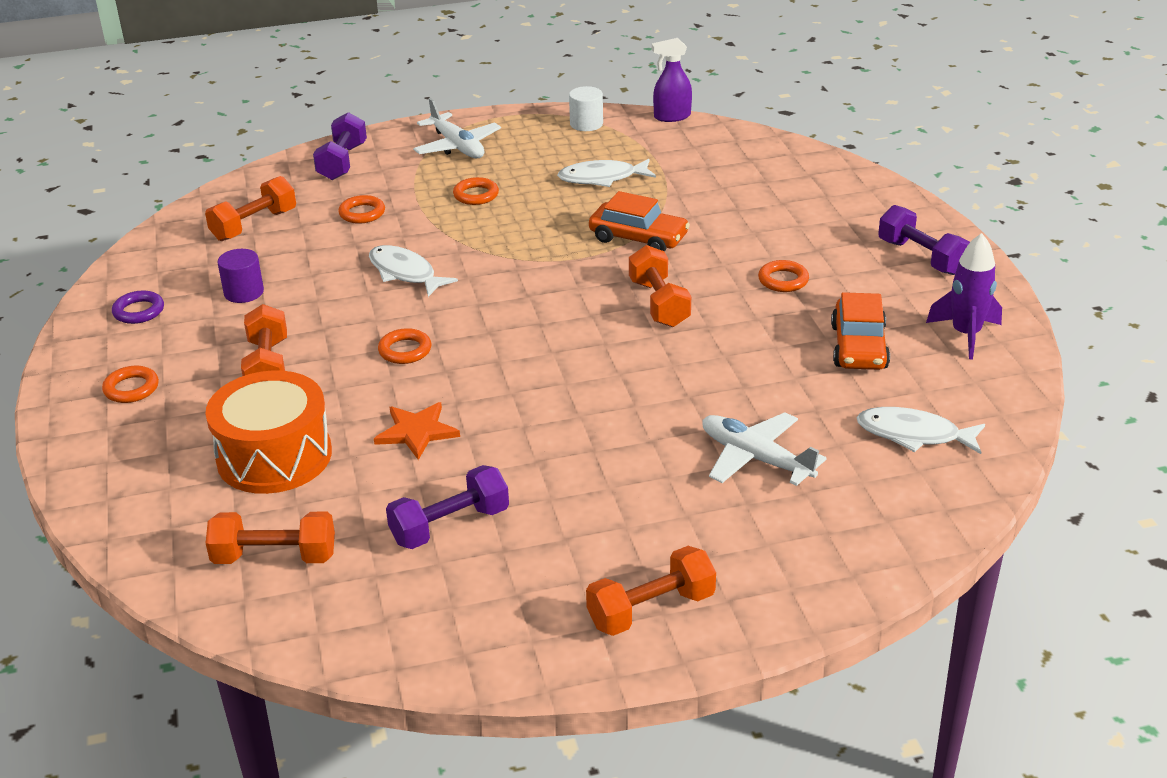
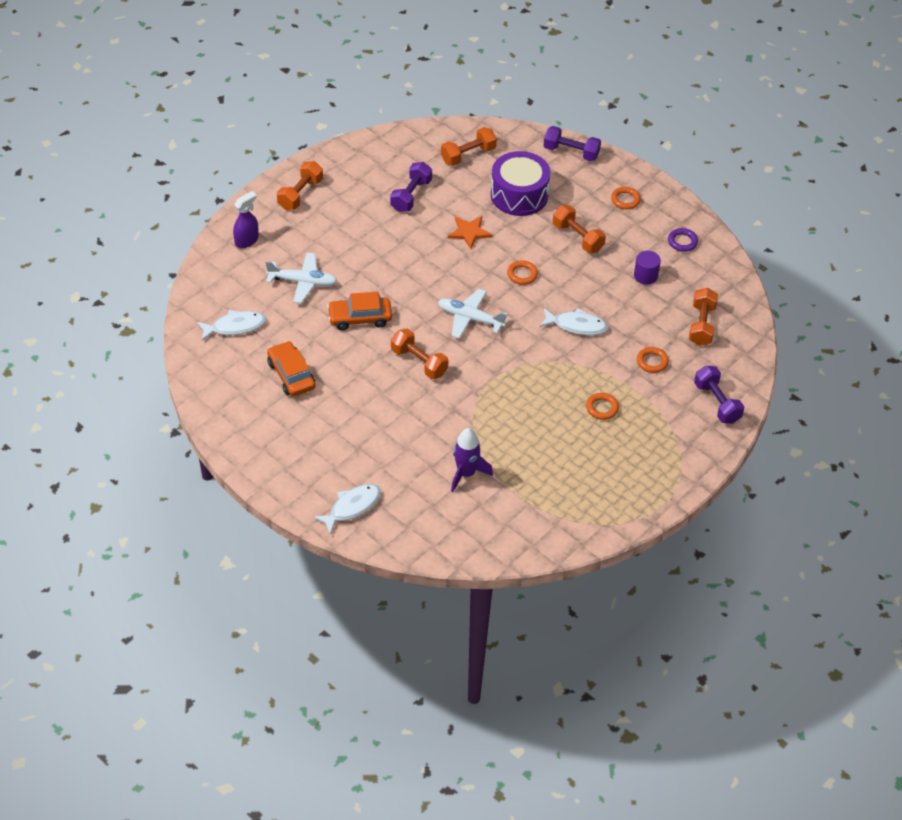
camera: 145 degrees right, 15 degrees up
(274, 456) = (519, 195): orange drum -> purple drum
(457, 146) = (662, 452): white plane -> white plane (470, 318)
(586, 124) = (600, 518): white cylinder -> none
(602, 178) = (539, 460): white fish -> white fish (352, 507)
(638, 238) = (471, 411): orange car -> orange car (360, 318)
(671, 117) = (548, 555): purple spray bottle -> purple spray bottle (247, 240)
(783, 280) = (362, 411): orange ring -> none
(921, 257) = (292, 467): purple dumbbell -> purple dumbbell (571, 152)
(965, 334) = (237, 409): purple rocket -> purple rocket (466, 473)

